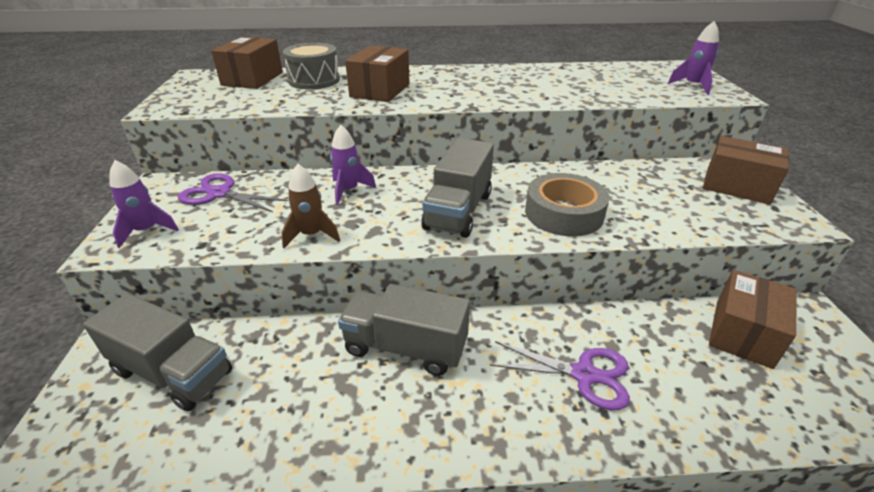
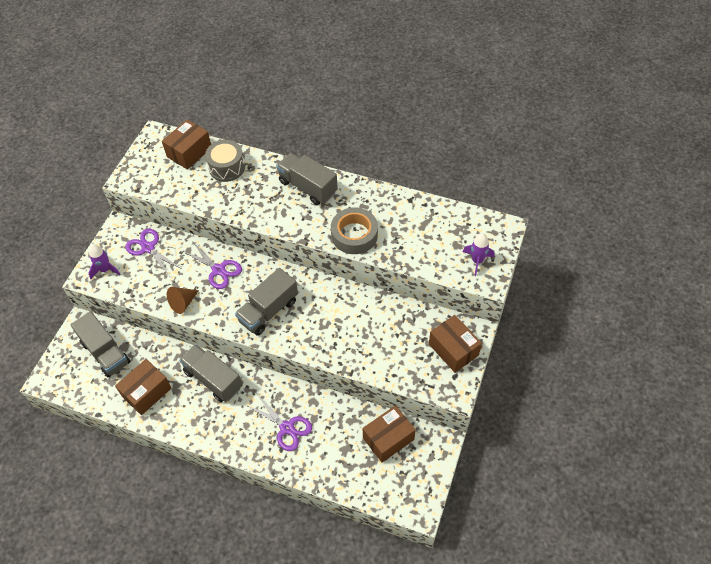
camera: 25 degrees right, 20 degrees up
(311, 235) = (183, 303): brown rocket -> brown cone
(349, 190) = (218, 270): purple rocket -> purple scissors
(380, 90) = (261, 197): brown box -> brown box (146, 392)
(434, 77) = (308, 187): none -> grey truck
(564, 213) = (325, 334): grey tape -> grey tape (354, 235)

